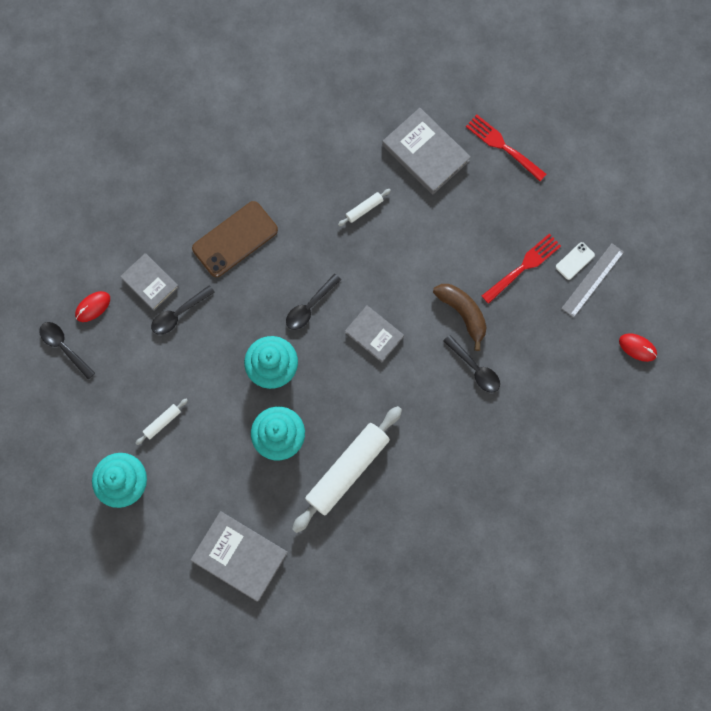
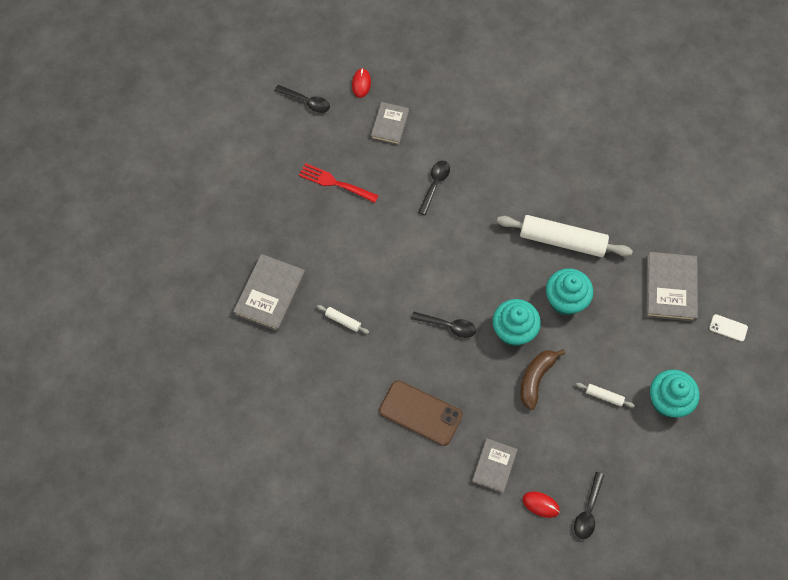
camera: 115 degrees left, 10 degrees down
(178, 314) = (509, 428): black spoon -> black spoon (306, 101)
(374, 334) = (446, 267): grey book -> grey book (390, 124)
(463, 313) = (395, 211): brown banana -> brown banana (535, 379)
(503, 146) = (237, 237): red fork -> none
(575, 261) = (312, 149): white phone -> white phone (728, 328)
(592, 280) = (322, 132): grey ruler -> none

